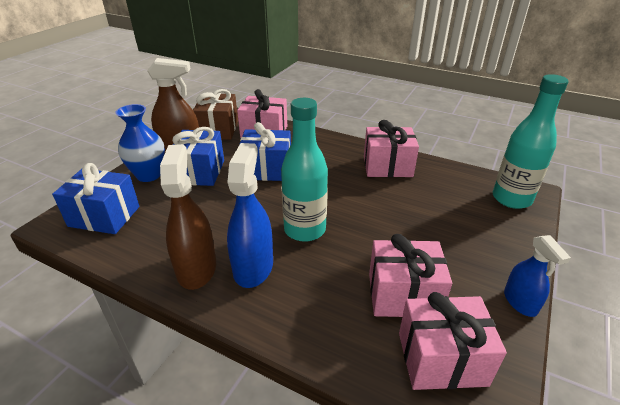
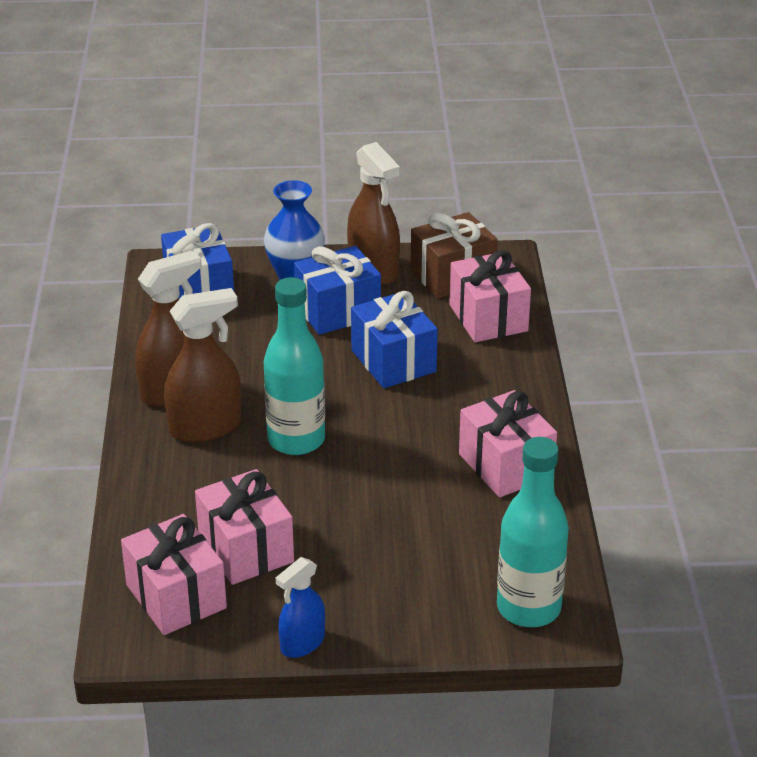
camera: 60 degrees right, 0 degrees up
(253, 267) = (205, 427): blue spray bottle -> brown spray bottle

